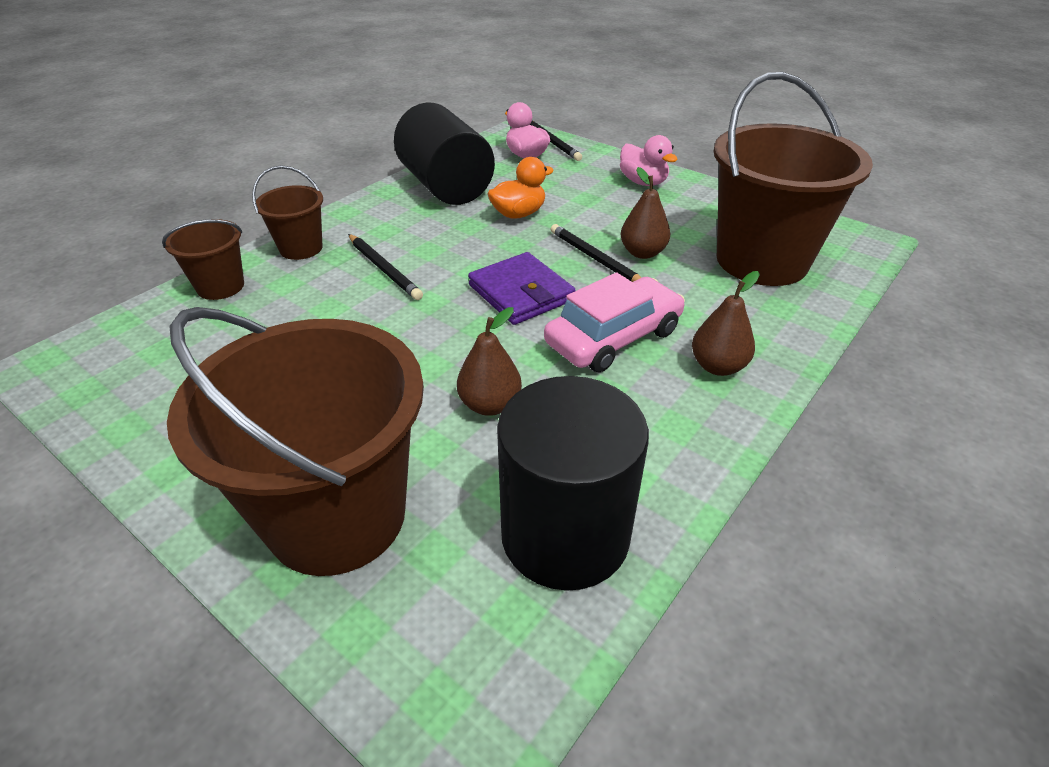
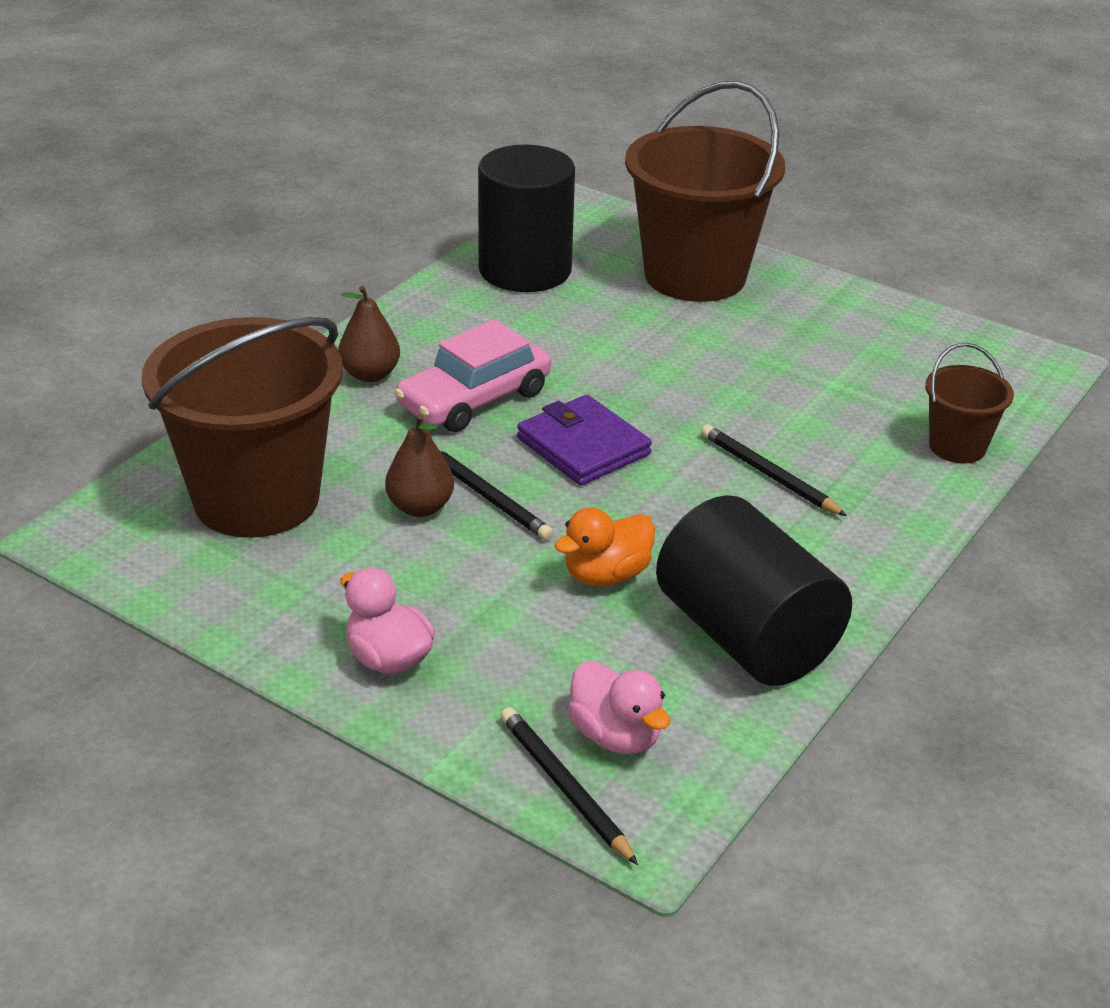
camera: 175 degrees right, 5 degrees down
(301, 248) = (902, 503): brown bucket -> none
(490, 405) = (596, 340): brown pear -> none

